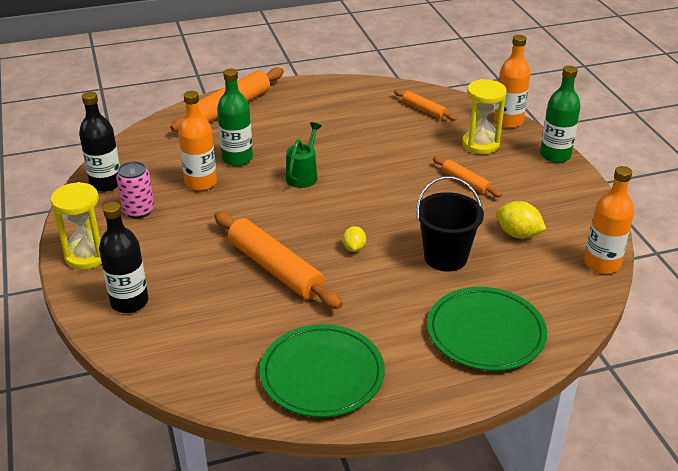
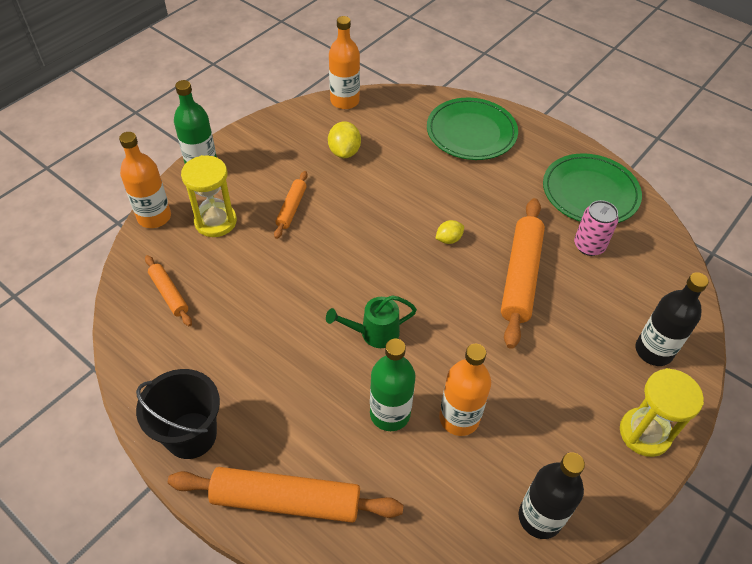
camera: 125 degrees left, 15 degrees up
(138, 210) = (549, 442): pink can -> pink can (589, 246)
(424, 110) = (169, 294): orange rolling pin -> orange rolling pin turned 45 degrees counterclockwise
(445, 257) = (410, 181): black bucket -> black bucket (191, 435)

